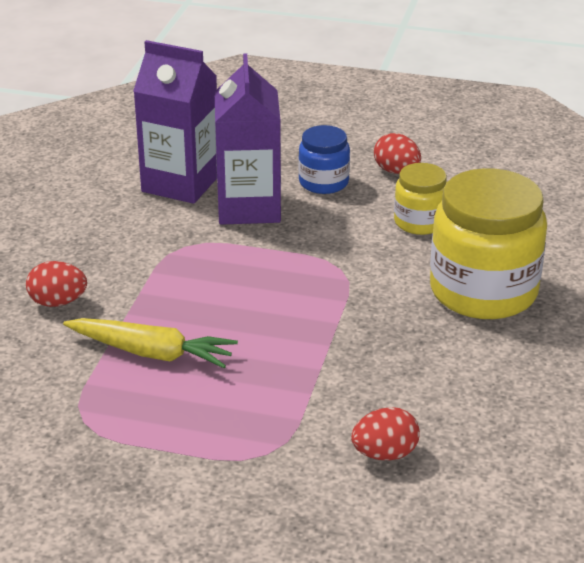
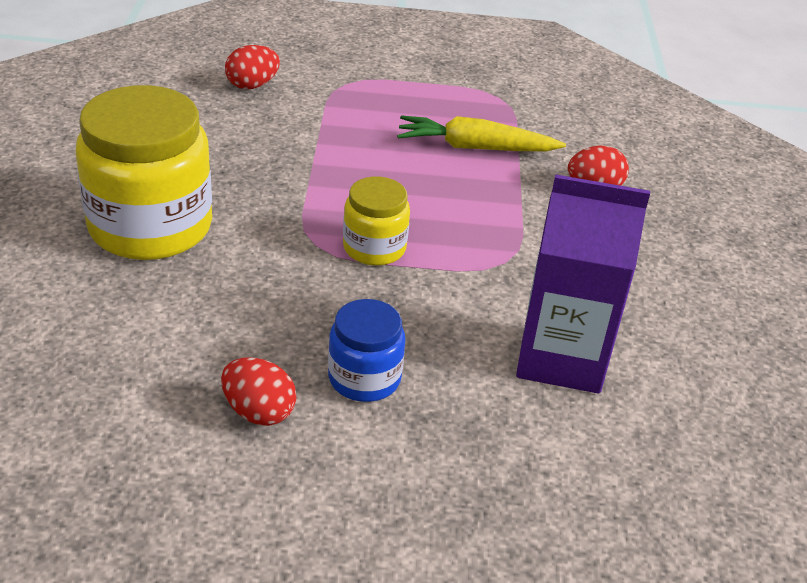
camera: 165 degrees right, 5 degrees up
(249, 207) = (452, 323): purple carton -> none
(420, 222) = (222, 317): yellow jar -> yellow jar (374, 248)

